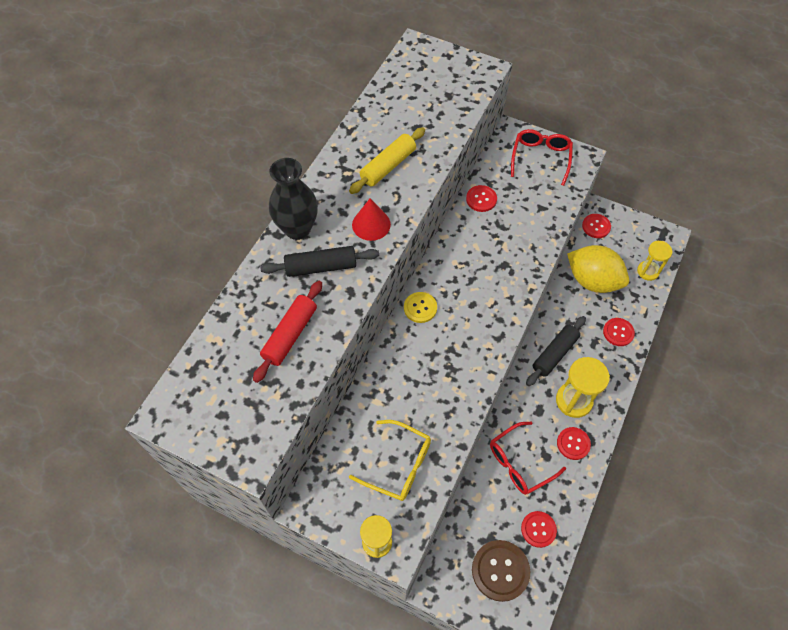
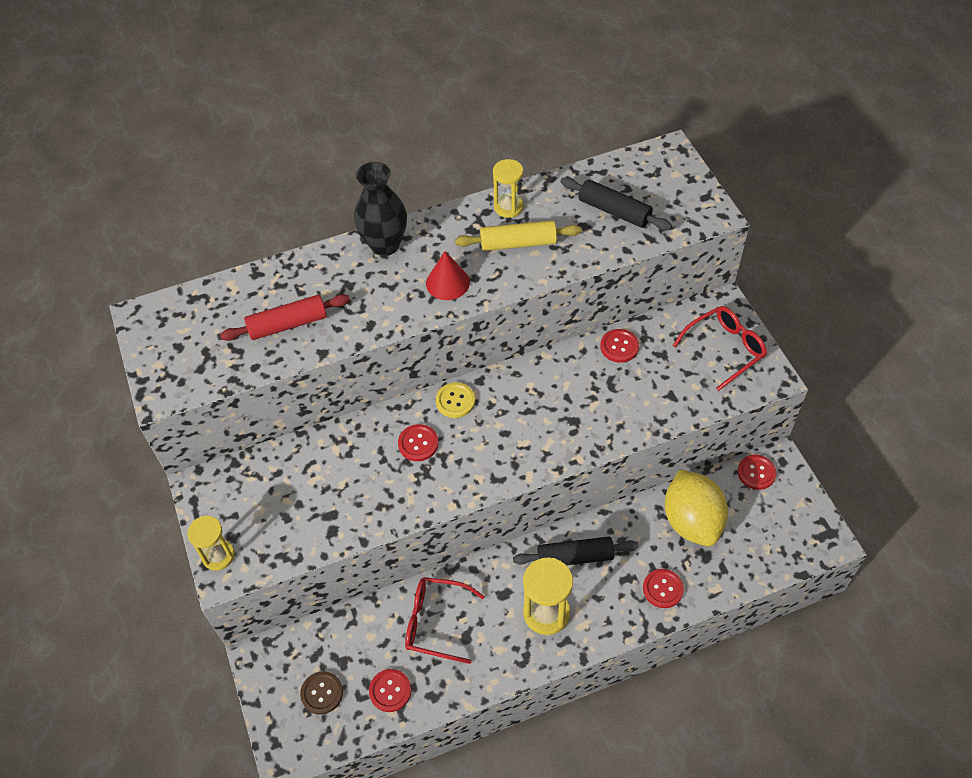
camera: 45 degrees right, 5 degrees down
(321, 267) = (369, 289): black rolling pin -> black rolling pin (614, 211)
(399, 465) = (298, 512): yellow glasses -> none
(500, 570) = (322, 693): brown button -> brown button, size x0.62
(573, 444) = (502, 649): red button -> red button (418, 443)
(648, 271) = (764, 557): yellow hourglass -> yellow hourglass (508, 207)

